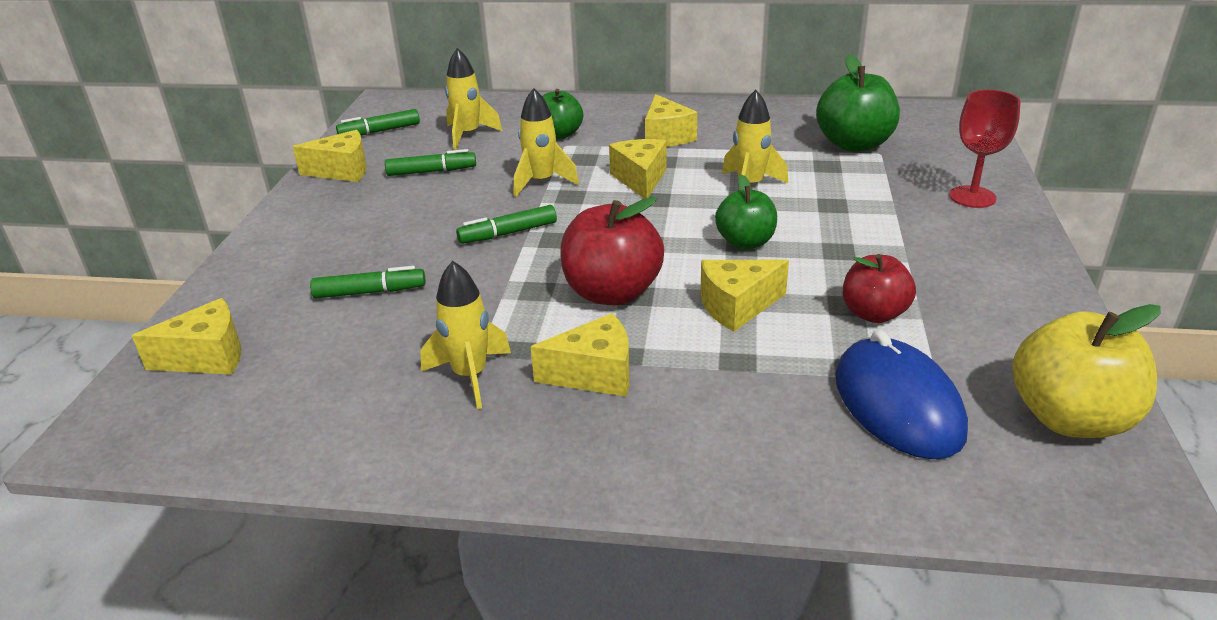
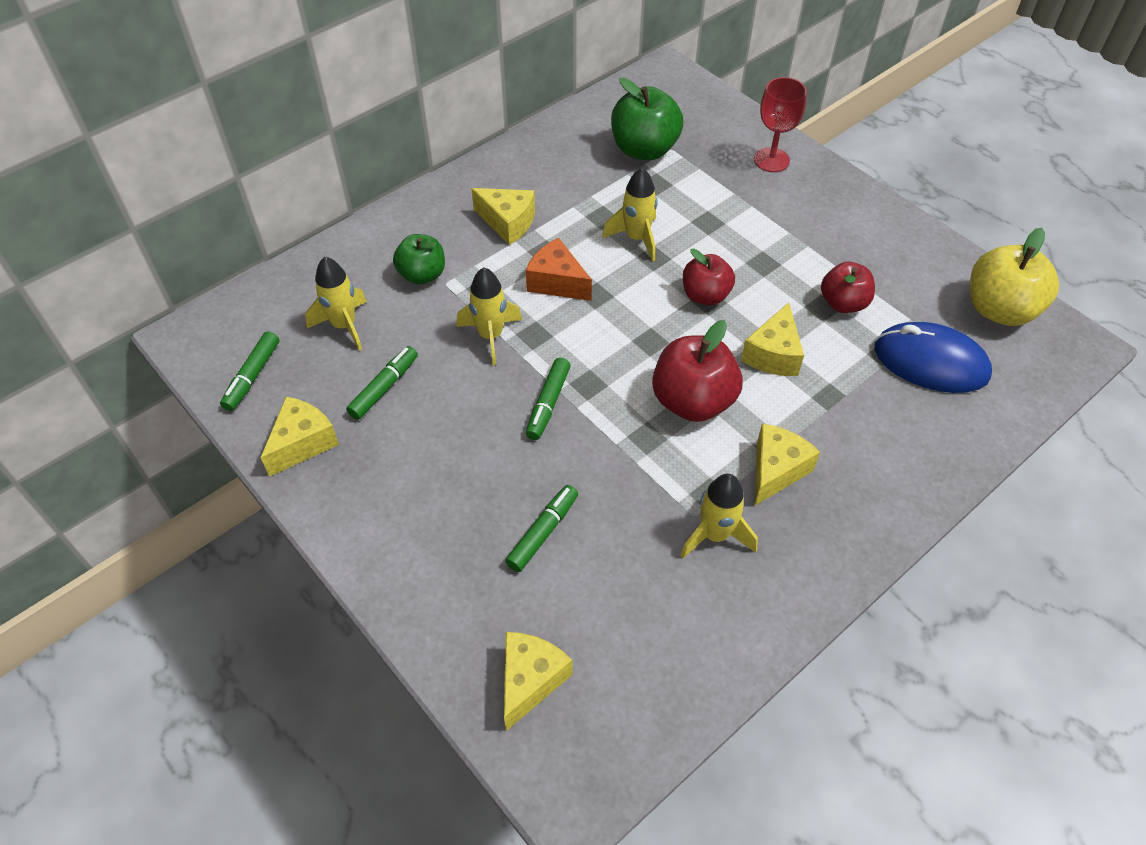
camera: 50 degrees left, 20 degrees up
(640, 179) = (557, 282): yellow cheese -> orange cheese
(745, 242) = (705, 295): green apple -> red apple

